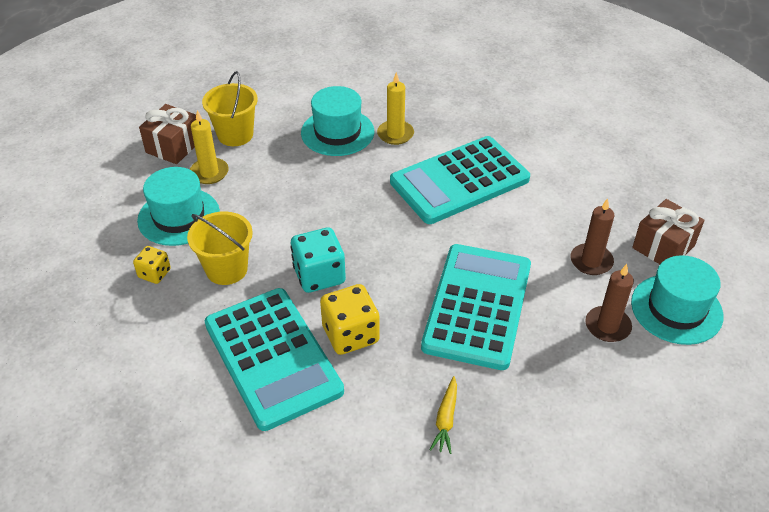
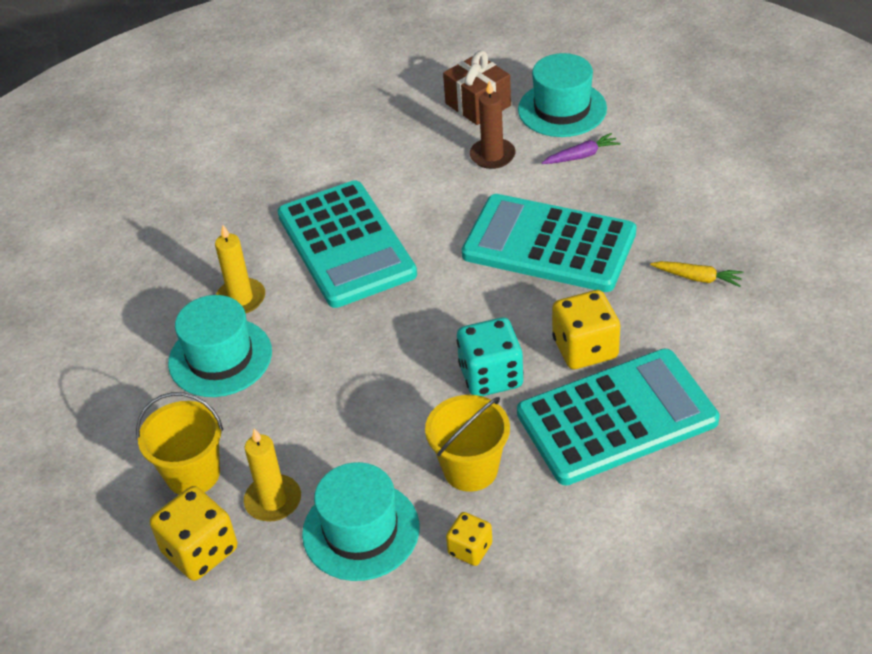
camera: 80 degrees left, 0 degrees up
(174, 146) = (200, 551): brown gift -> yellow dice
(607, 326) = (581, 156): brown candle -> purple carrot

